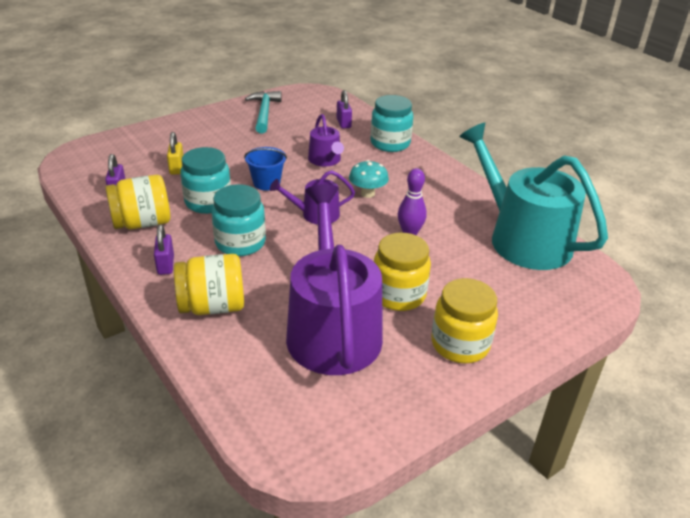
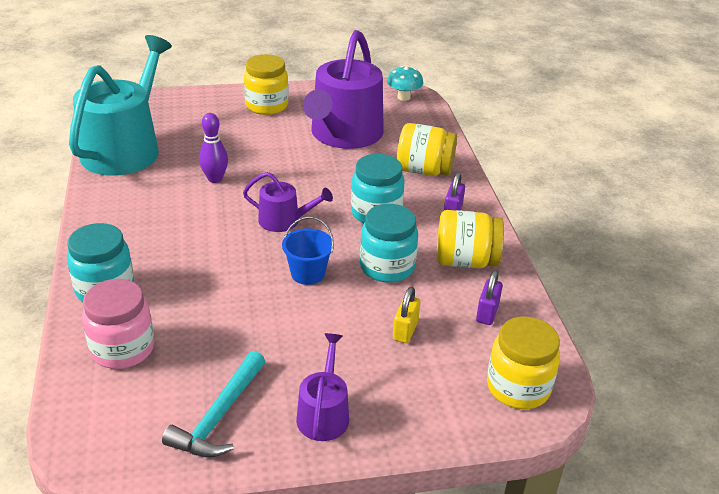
camera: 155 degrees left, 0 degrees up
(325, 160) = (212, 286): purple watering can -> purple watering can (324, 413)
(343, 123) = (123, 349): purple padlock -> pink jar
(367, 193) = (210, 228): turquoise mushroom -> turquoise mushroom (403, 97)
(398, 295) = (276, 140): yellow jar -> yellow jar (518, 387)
(522, 238) = (125, 148): turquoise watering can -> turquoise watering can turned 150 degrees counterclockwise

